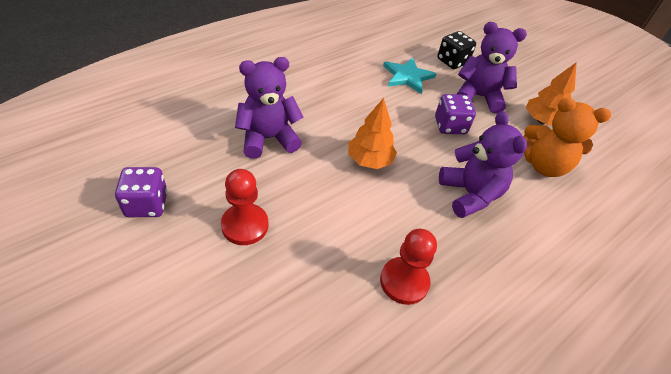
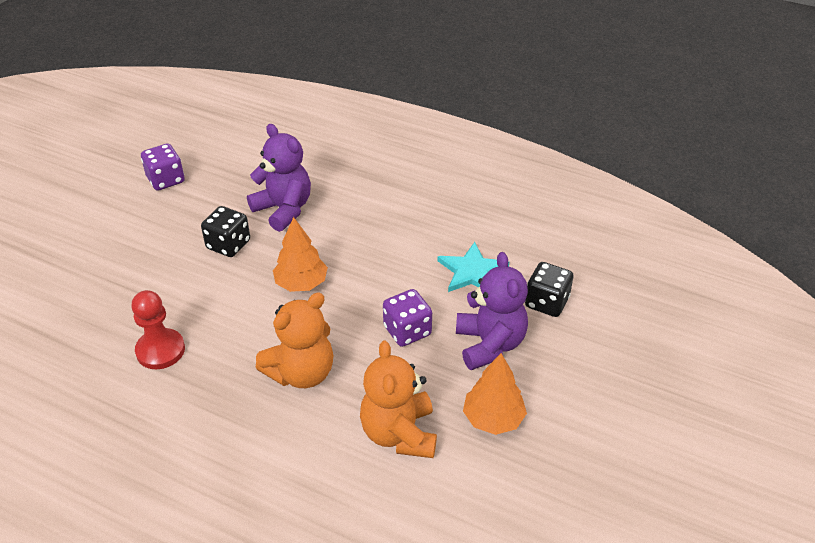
camera: 70 degrees right, 5 degrees down
(245, 225) = (172, 236): red pawn -> none
(288, 188) = (228, 245): none -> black dice
(470, 194) = (301, 373): purple teddy bear -> orange teddy bear

